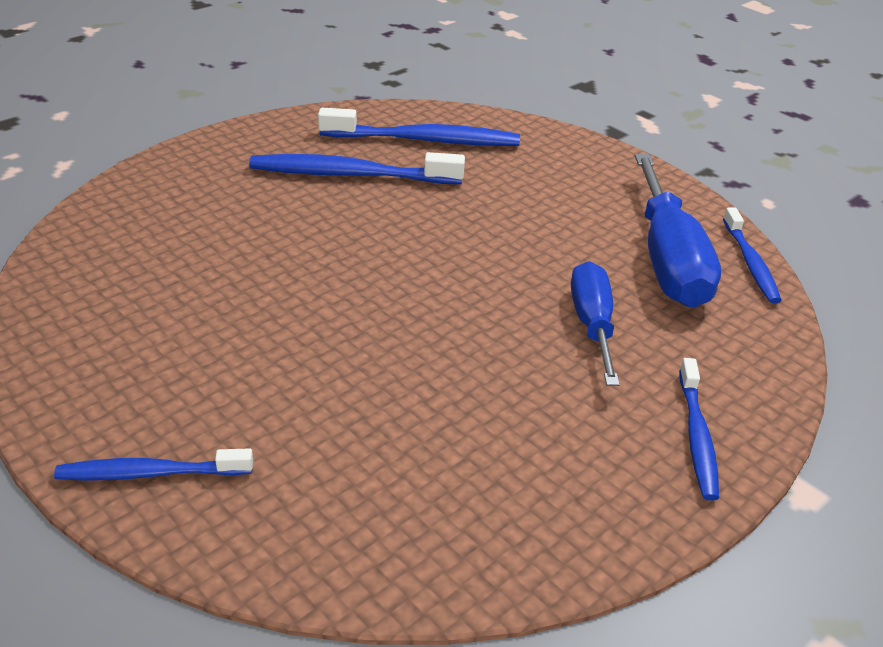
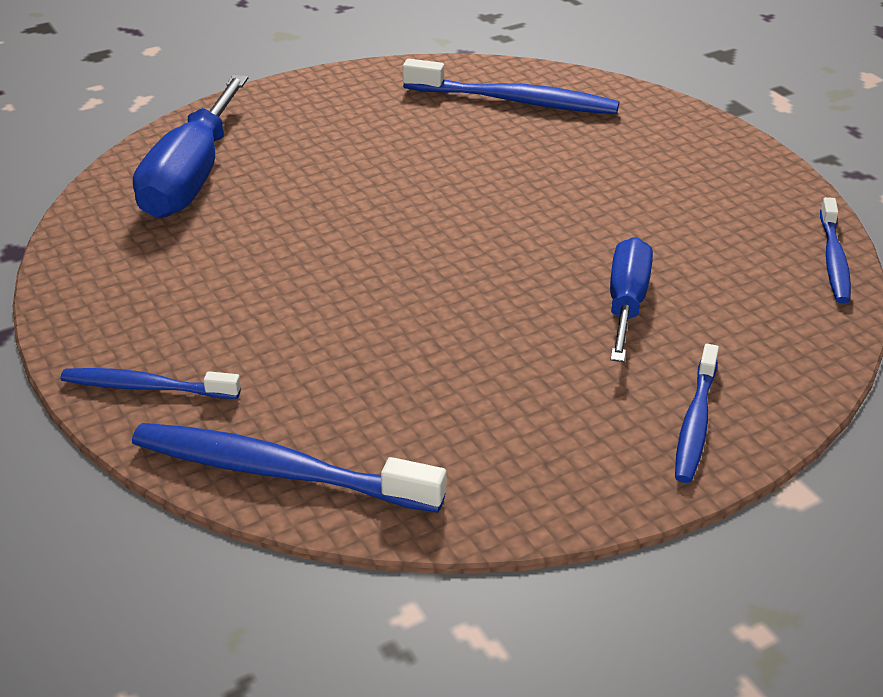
camera: 15 degrees right, 0 degrees up
(351, 175) = (424, 131): blue toothbrush -> blue toothbrush (278, 472)
(668, 260) = (739, 247): blue screwdriver -> blue screwdriver (192, 177)

